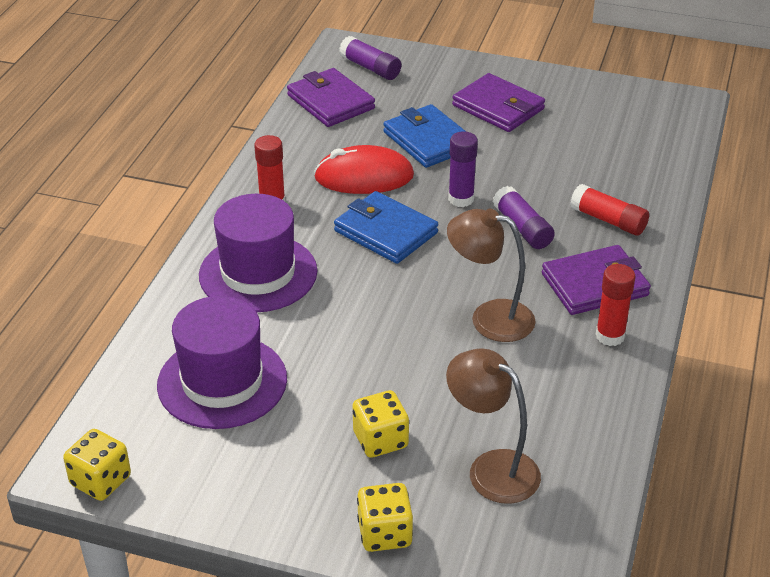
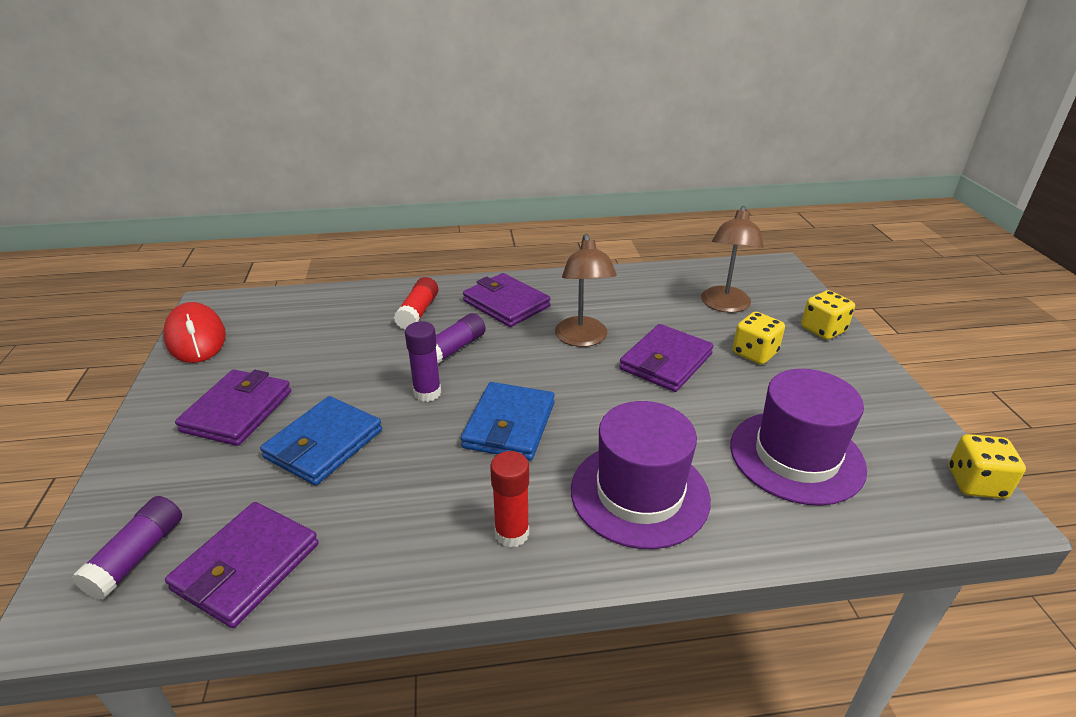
camera: 115 degrees left, 5 degrees down
(364, 177) = (419, 472): red mouse -> red mouse (196, 338)
(411, 362) = (665, 362): none -> purple wallet
(610, 336) = (558, 289): red glue stick -> none

